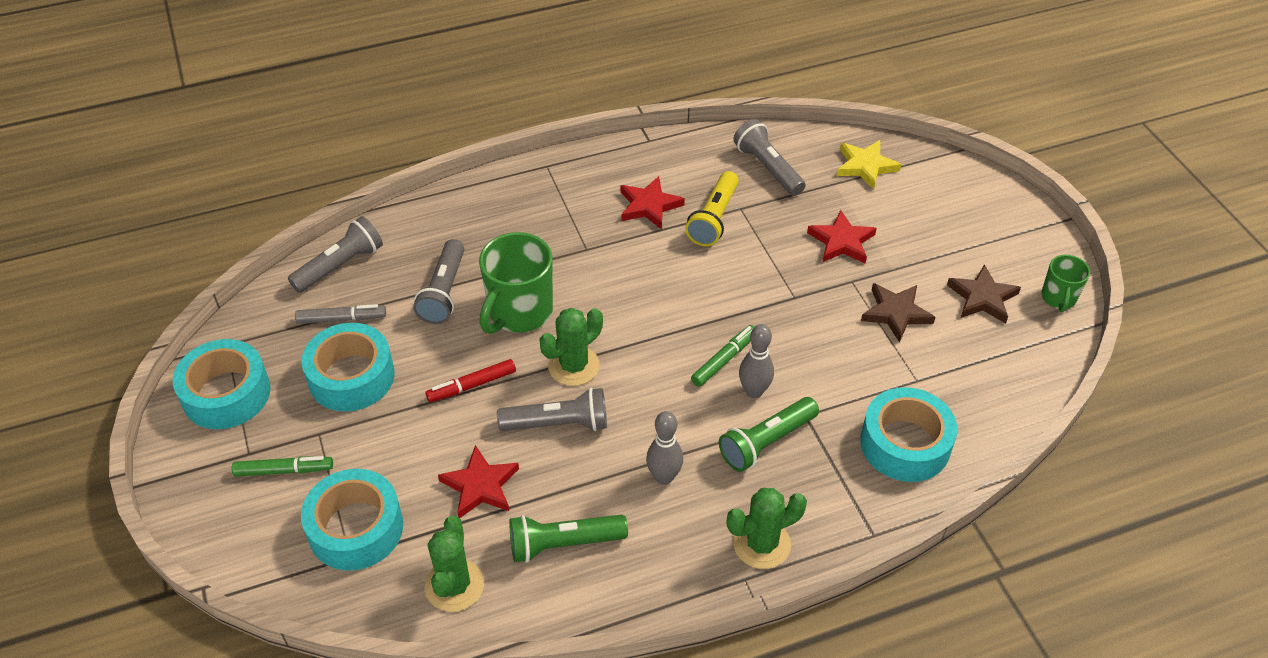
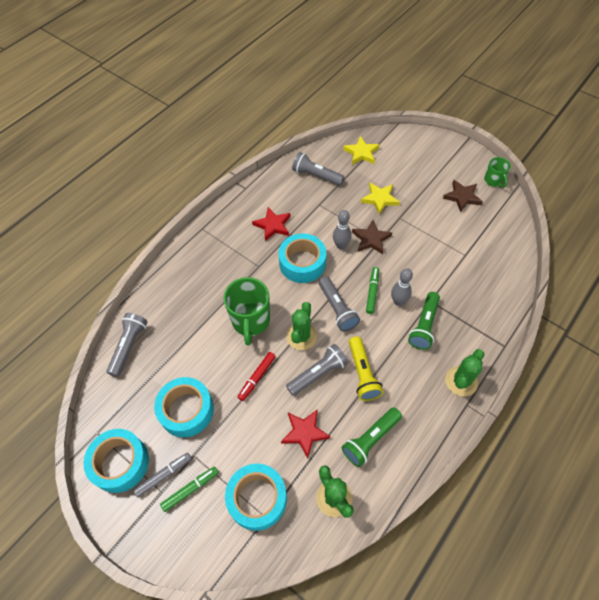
camera: 30 degrees left, 10 degrees up
(342, 319) = (154, 378): grey marker -> grey marker (164, 475)
(444, 292) = (201, 331): grey flashlight -> grey flashlight (337, 309)
(664, 477) = (391, 372): grey bowling pin -> grey bowling pin (341, 246)
(714, 219) = (310, 217): yellow flashlight -> yellow flashlight (362, 373)
(841, 241) = (380, 199): red star -> yellow star
(896, 313) = (431, 225): brown star -> brown star (371, 239)
(905, 444) = (484, 291): turquoise tape -> turquoise tape (302, 263)

